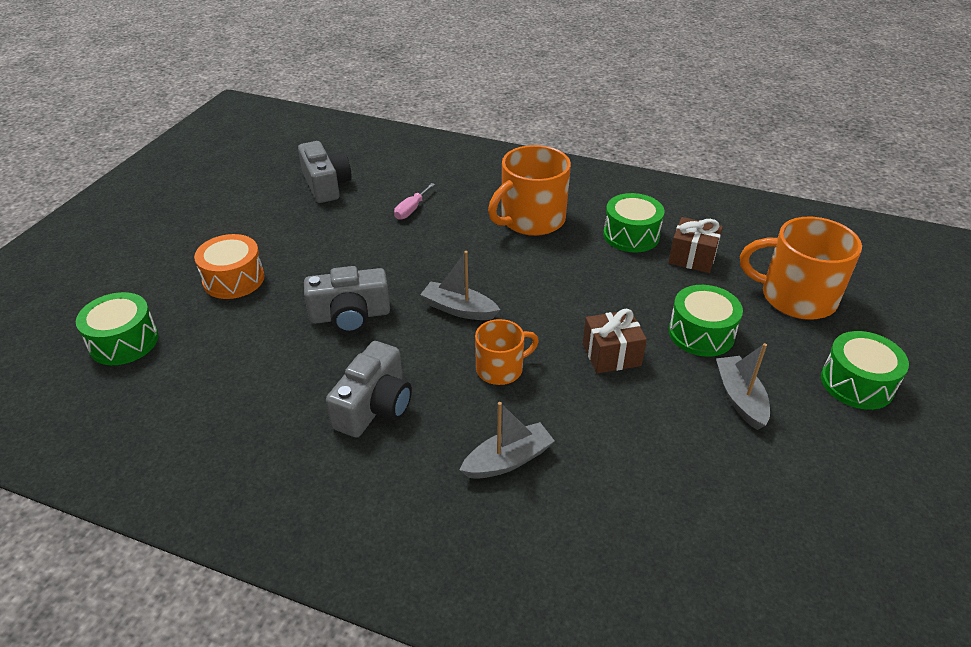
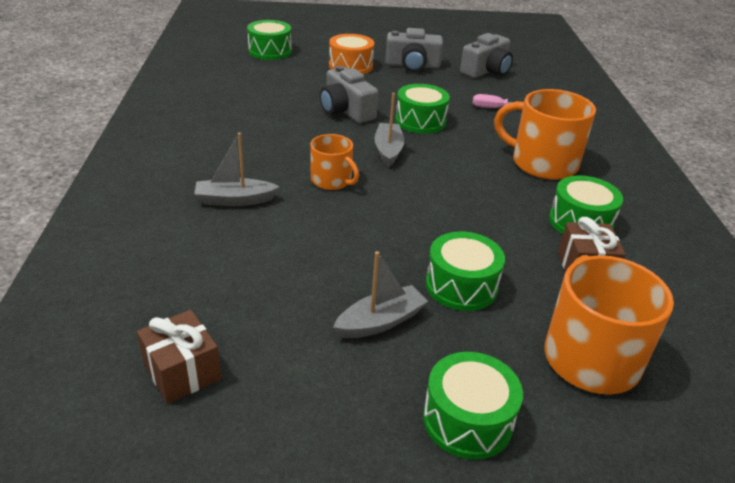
camera: 65 degrees right, 5 degrees down
(374, 406) = (261, 138): grey camera -> grey camera (412, 65)
(409, 267) = (420, 121): none -> green drum
(508, 460) = (235, 200): grey boat -> grey boat turned 135 degrees clockwise
(611, 354) = (388, 233): brown gift -> brown gift (182, 371)

